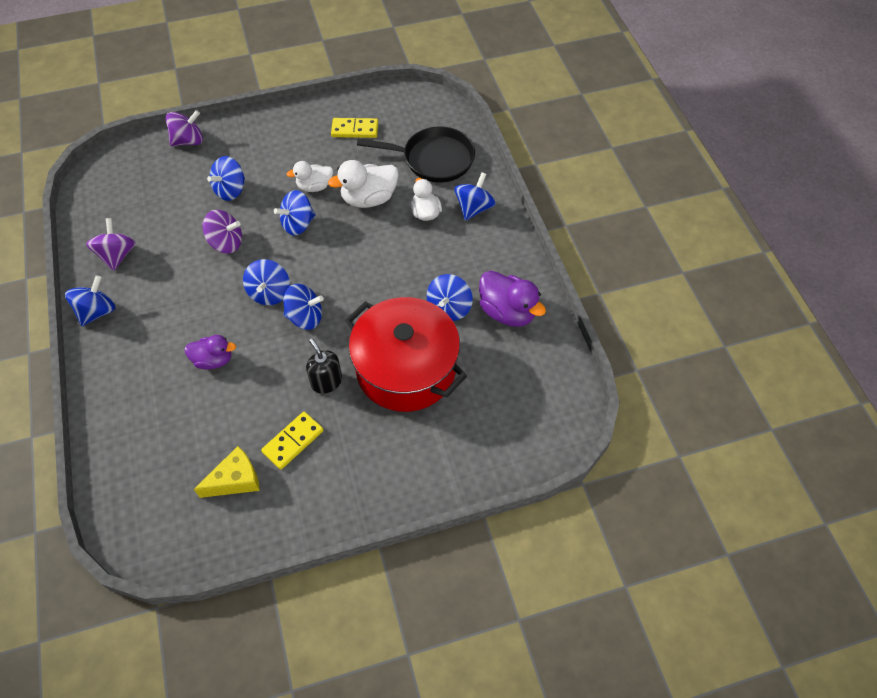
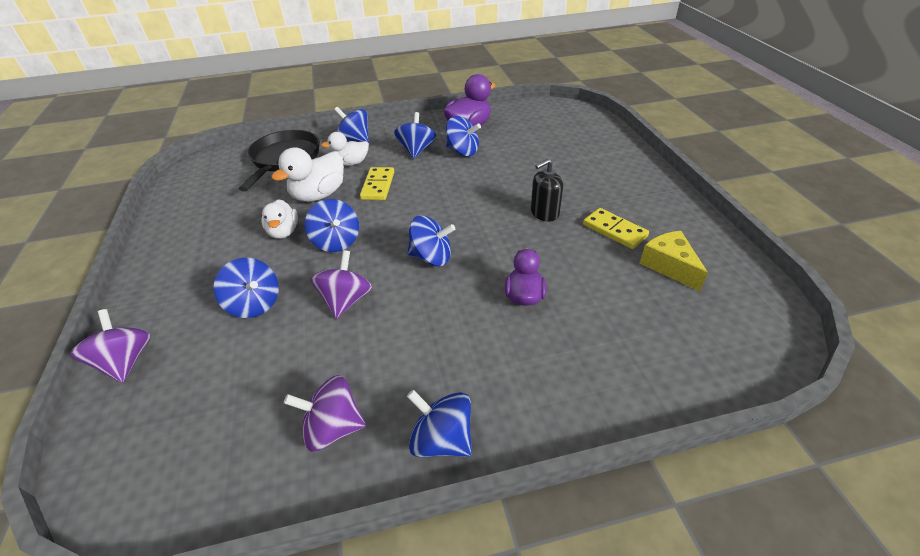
camera: 85 degrees left, 15 degrees down
(305, 317) = (467, 230): blue spinning top -> blue spinning top (416, 150)
(355, 130) = (211, 207): yellow domino -> yellow domino (378, 185)
(369, 199) = (319, 195): white duck -> white duck turned 60 degrees clockwise
(406, 369) = (526, 171): red pot -> none

